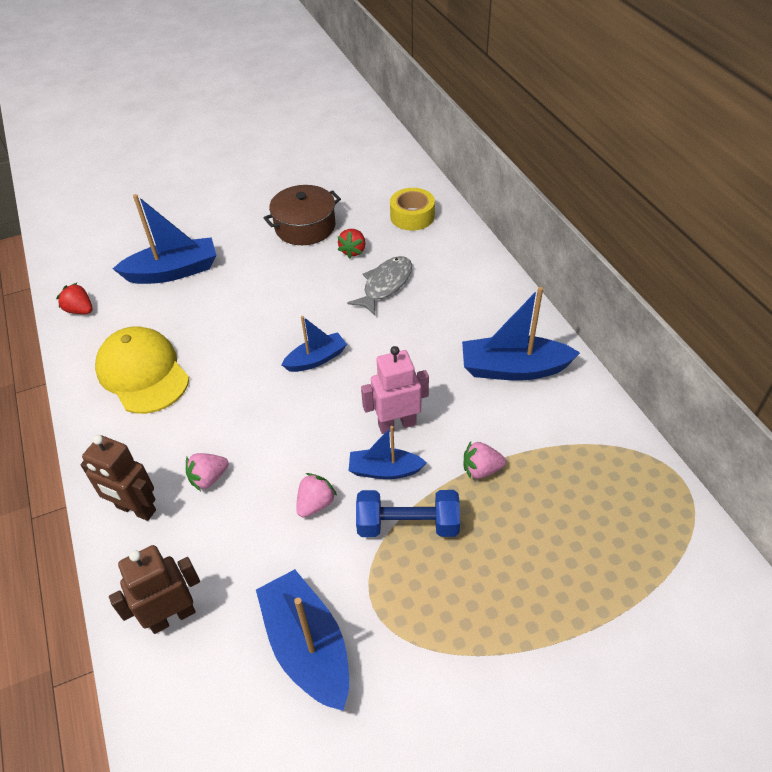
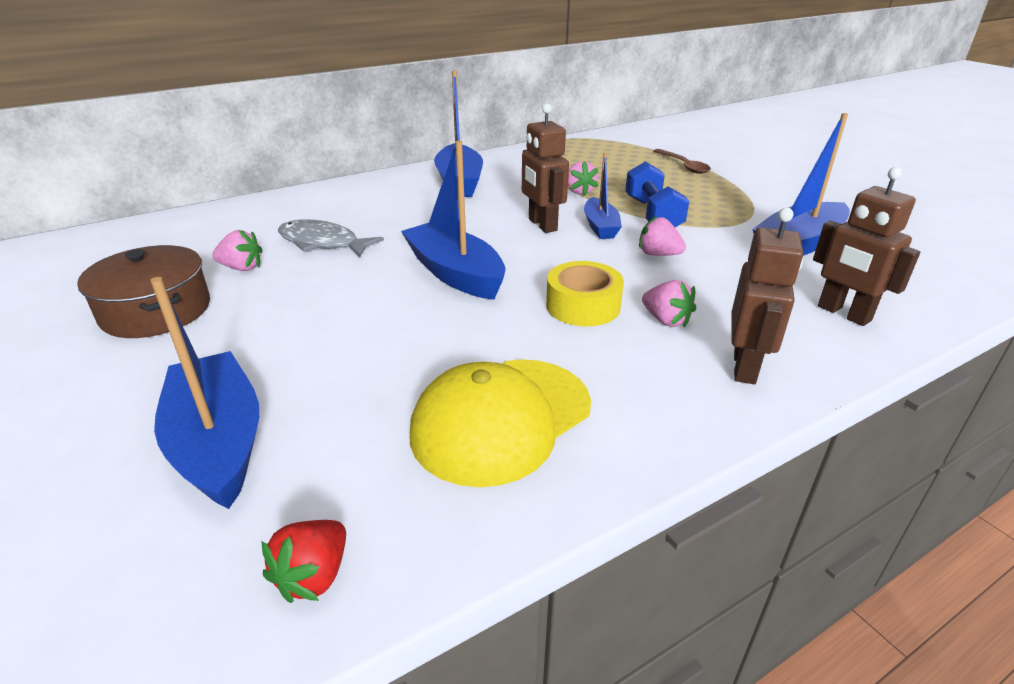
camera: 100 degrees left, 15 degrees down
(316, 359) = (455, 273): blue boat -> blue boat, size x1.65
(353, 251) = (242, 268): red strawberry -> pink strawberry
(397, 424) = (542, 225): pink robot -> brown robot
(412, 216) = (184, 235): yellow tape -> yellow tape (583, 306)
(570, 611) = (684, 166): none -> brown spoon

